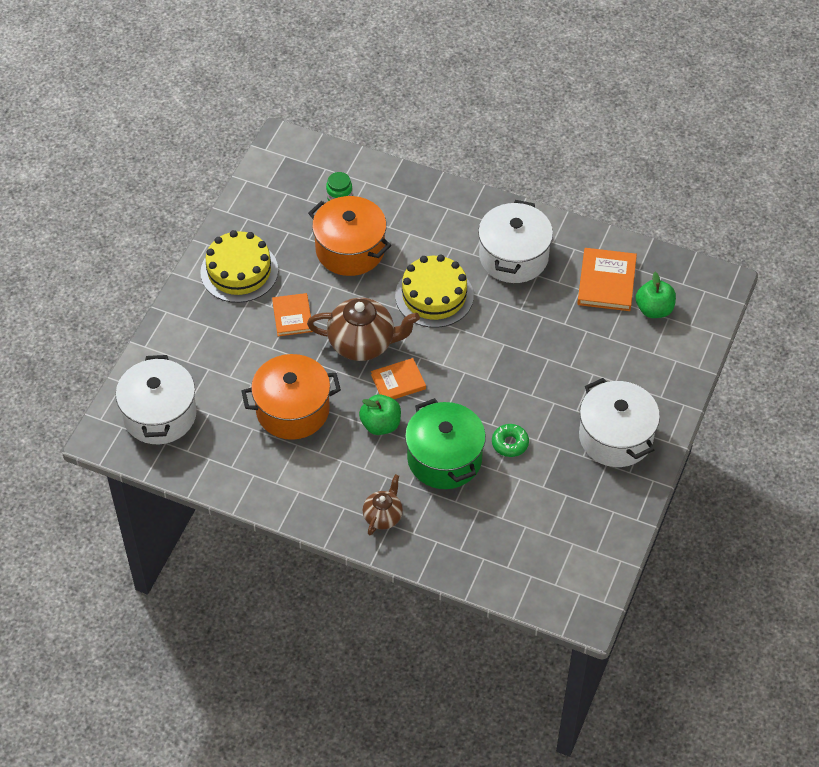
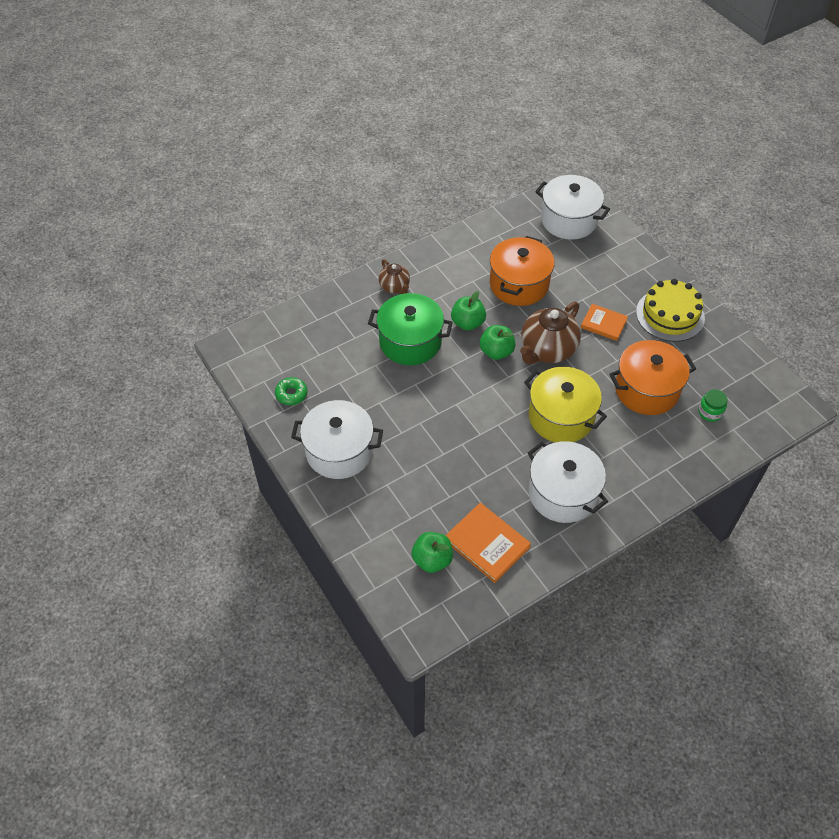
camera: 125 degrees right, 0 degrees up
(398, 382) = (496, 352): orange book -> green apple
(434, 296) = (561, 417): yellow cake -> yellow pot
(510, 443) = (390, 385): green donut -> green donut (291, 394)

